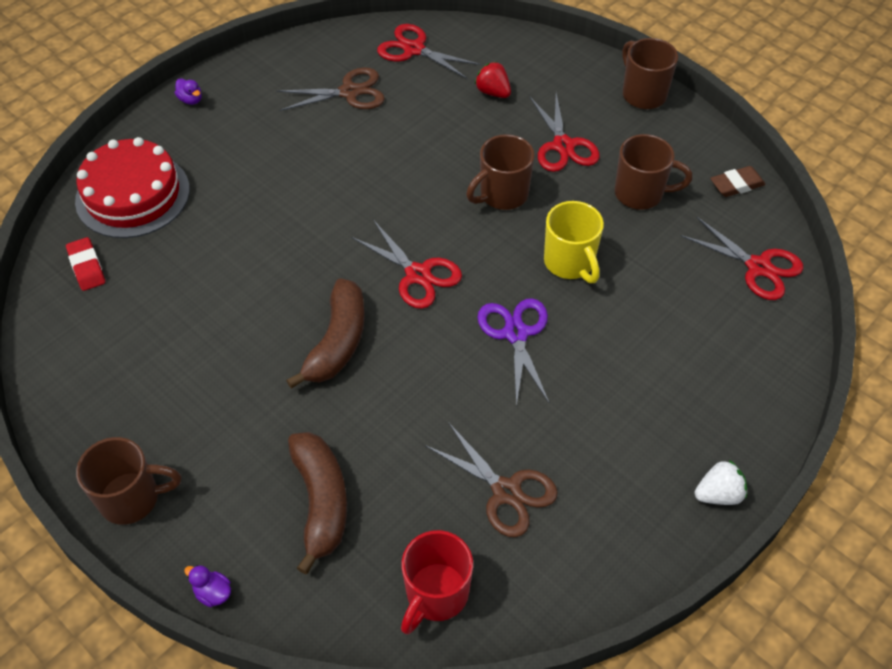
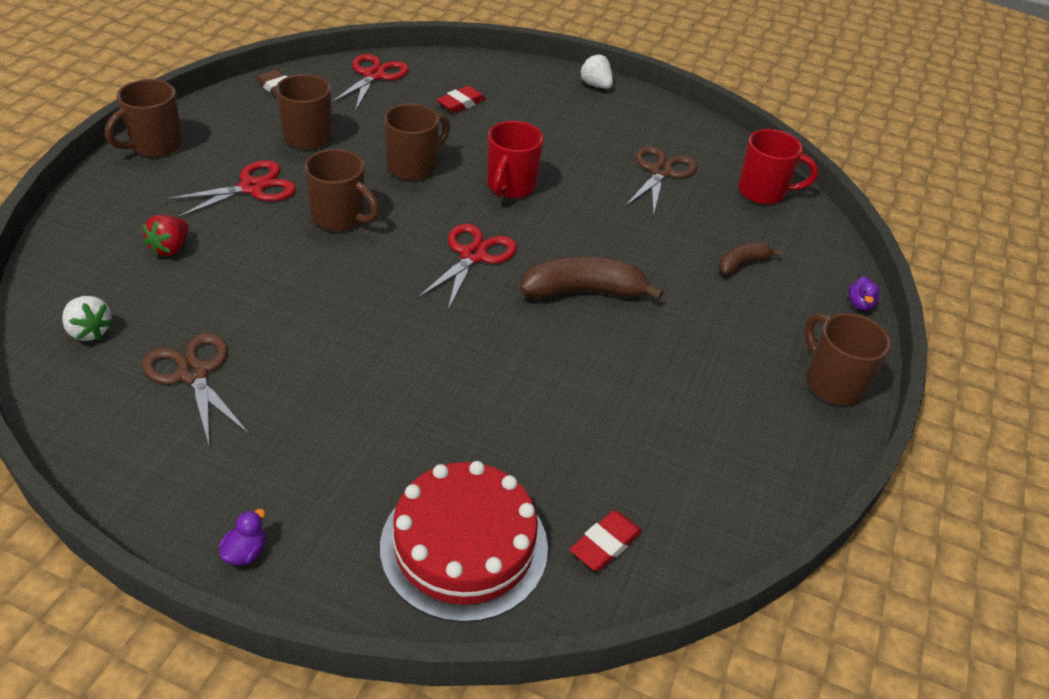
camera: 115 degrees left, 10 degrees down
(321, 502) = (742, 263): brown banana -> brown banana, size x0.55
(414, 49) = (89, 331): red scissors -> white strawberry
(516, 333) = (510, 187): purple scissors -> red mug
(570, 263) = (414, 167): yellow mug -> brown mug
(688, 333) = (461, 103): none -> red eraser

